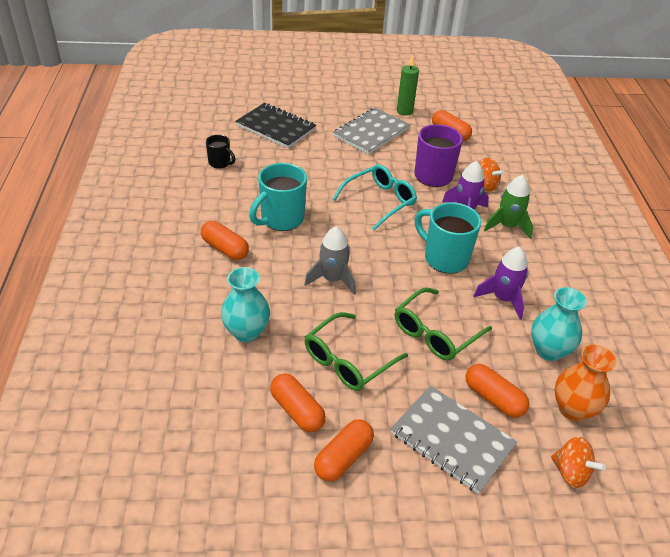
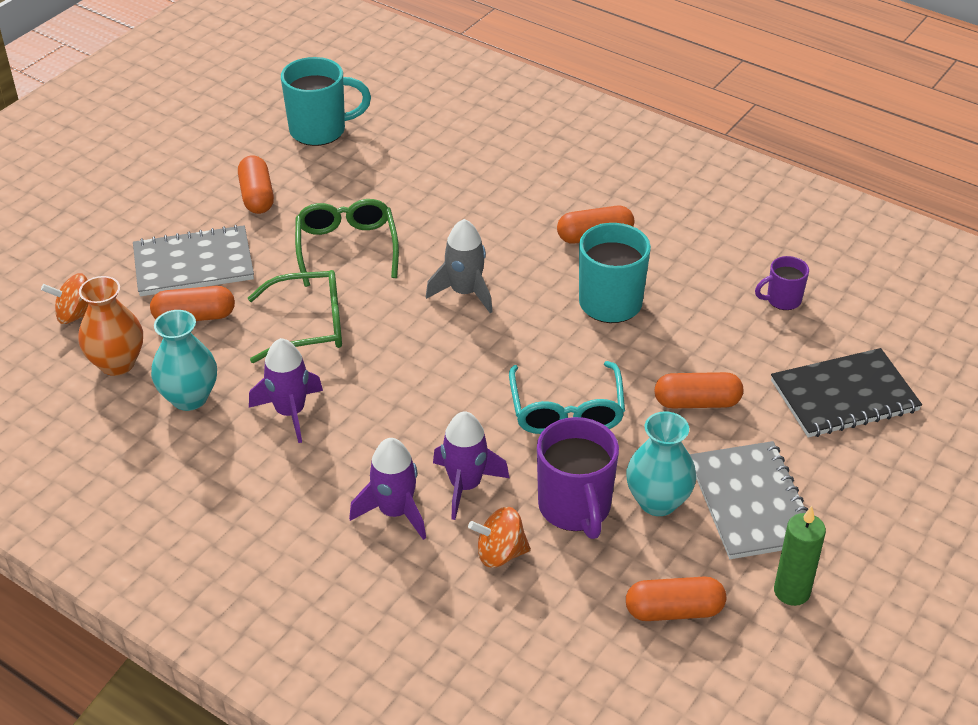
camera: 130 degrees right, 0 degrees up
(220, 163) = (782, 300): black mug -> purple mug
(246, 332) = (453, 202): turquoise vase -> turquoise vase (658, 501)
(297, 410) = (330, 193): orange capsule -> orange capsule (697, 402)
(435, 333) = (309, 326): green glasses -> green glasses turned 90 degrees clockwise
(444, 258) = (403, 405): turquoise mug -> turquoise mug (320, 130)
(507, 226) = (395, 512): green rocket -> purple rocket

